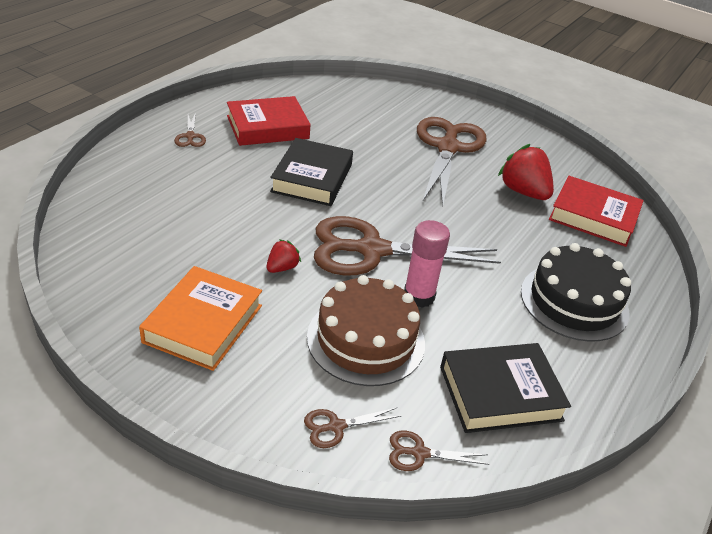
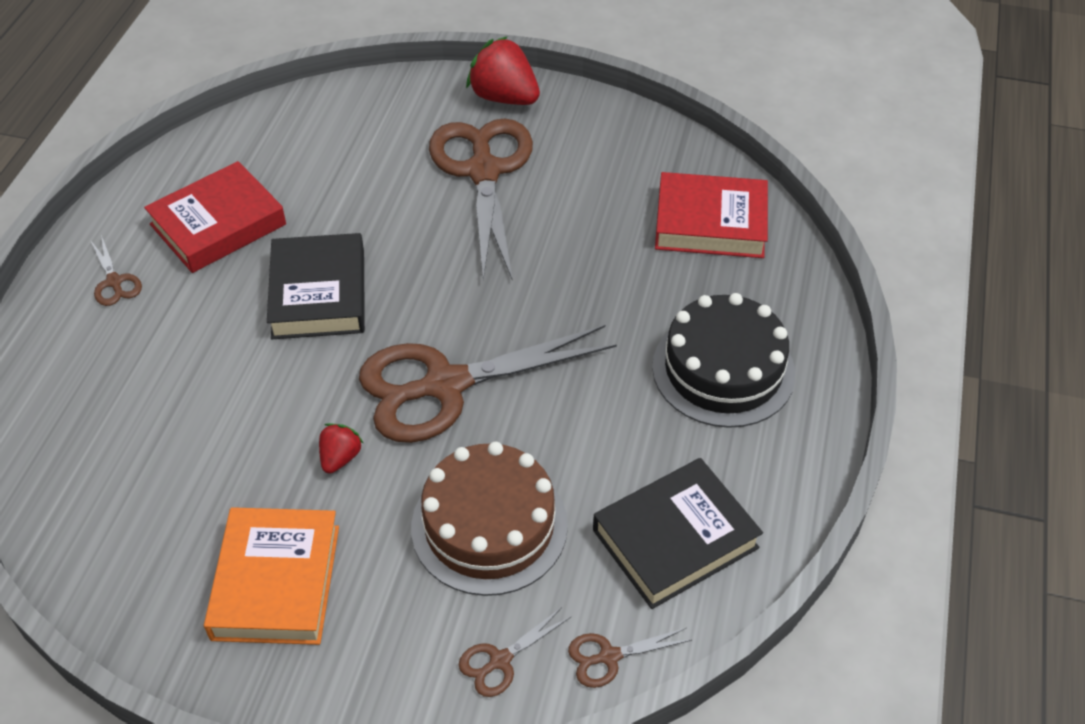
camera: 15 degrees left, 10 degrees up
(419, 296) = (531, 435): pink glue stick -> none
(523, 192) = (609, 213): red strawberry -> red strawberry (504, 97)

